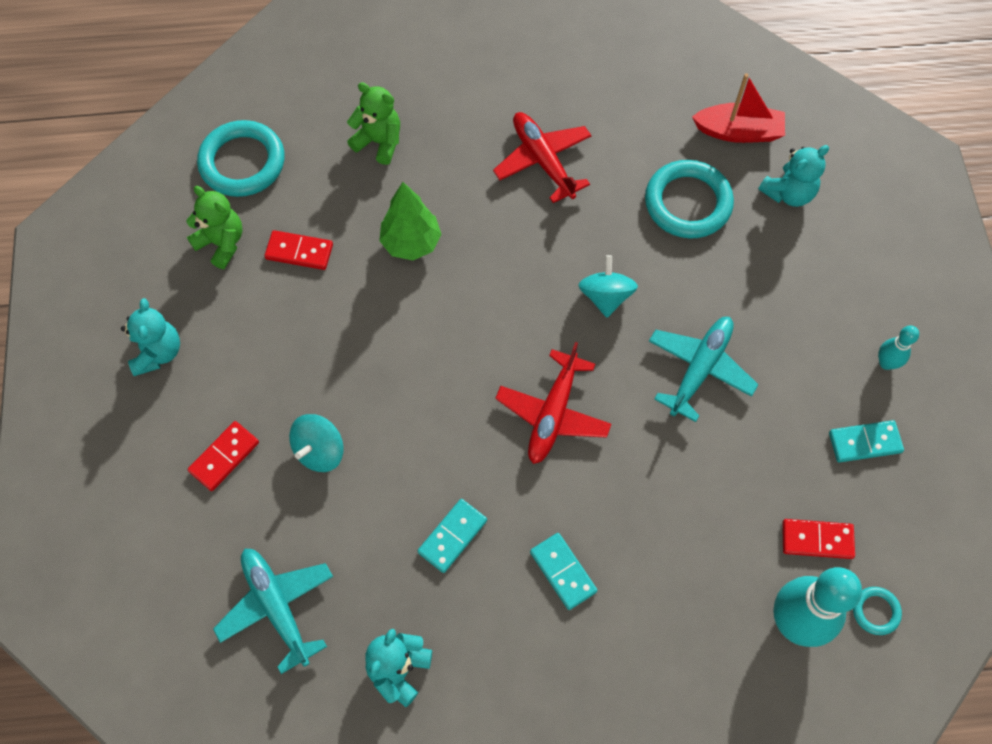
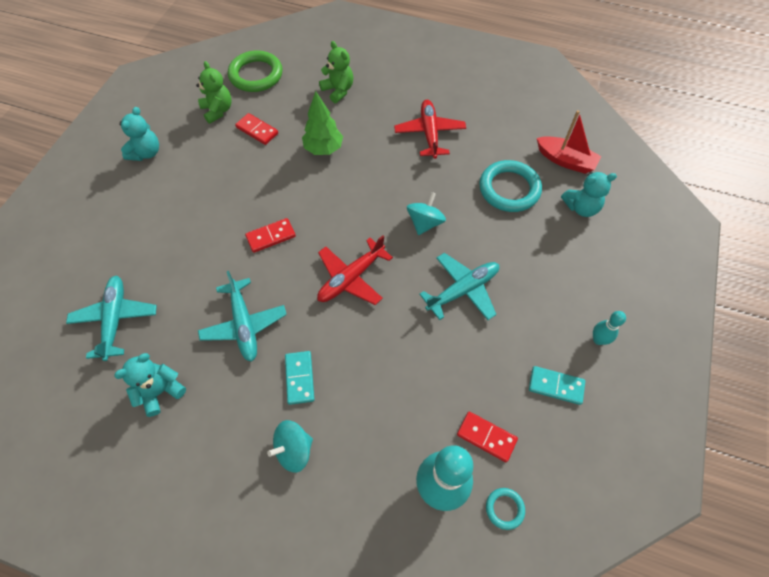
camera: 25 degrees right, 5 degrees down
(224, 457) = (143, 222): red domino -> red domino (271, 236)
(242, 162) = (256, 75): turquoise ring -> green ring
(320, 451) = (198, 241): turquoise spinning top -> turquoise spinning top (294, 450)
(452, 536) = (244, 325): turquoise domino -> turquoise plane

